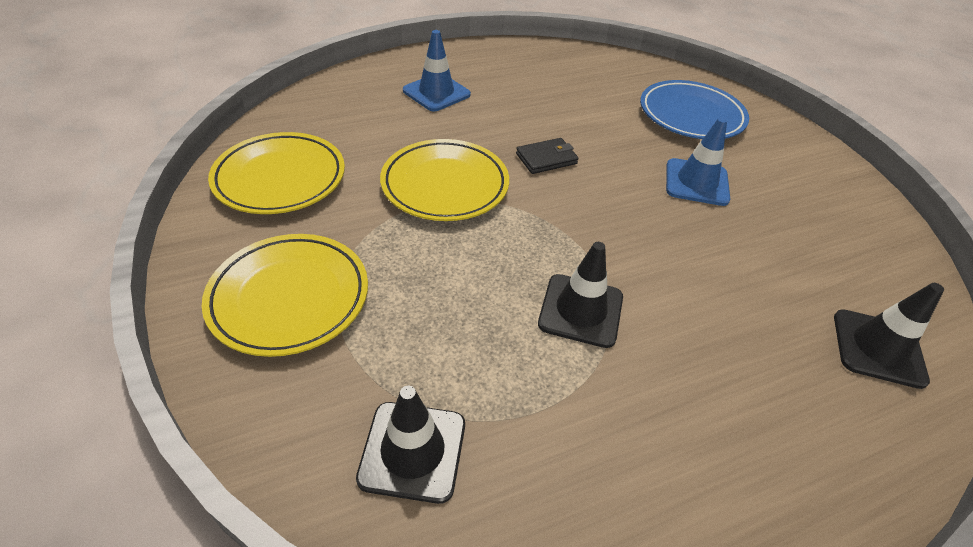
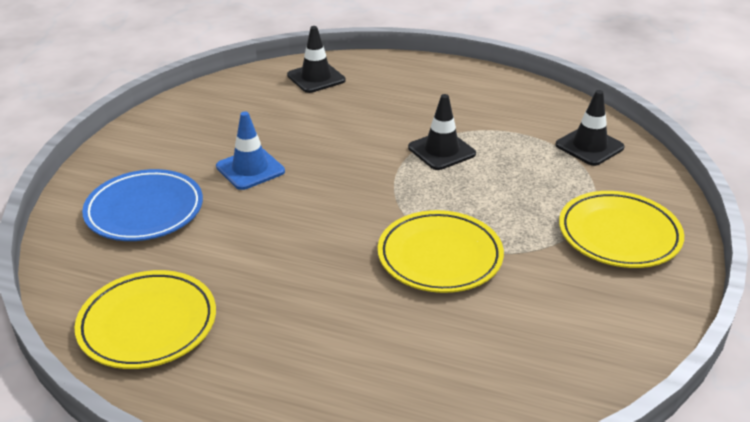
camera: 135 degrees left, 10 degrees down
(280, 178) = (580, 333): yellow plate -> yellow plate (148, 324)
(436, 93) = (334, 362): blue traffic cone -> none
(546, 159) = (329, 237): black wallet -> none

